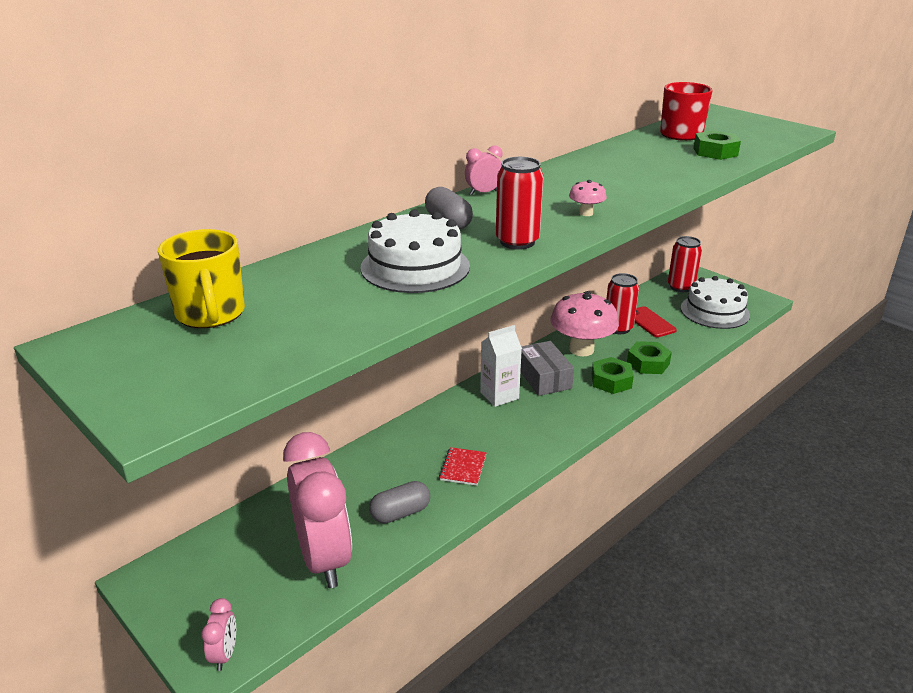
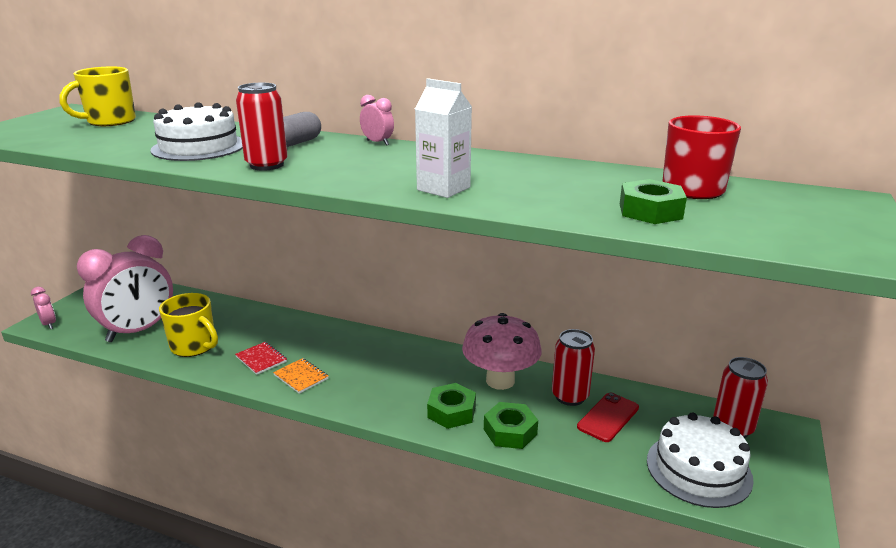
camera: 65 degrees right, 5 degrees down
(224, 654) = (49, 324): pink clock -> pink clock turned 105 degrees counterclockwise
(400, 513) = (194, 346): grey capsule -> yellow mug
(463, 467) = (261, 359): red notebook -> red notebook turned 60 degrees clockwise
(499, 395) = (379, 352): white carton -> white carton (443, 188)
(513, 447) = (301, 377): none -> orange notebook
(544, 378) = (426, 369): grey box -> none
(586, 213) = (357, 177): pink mushroom -> none

